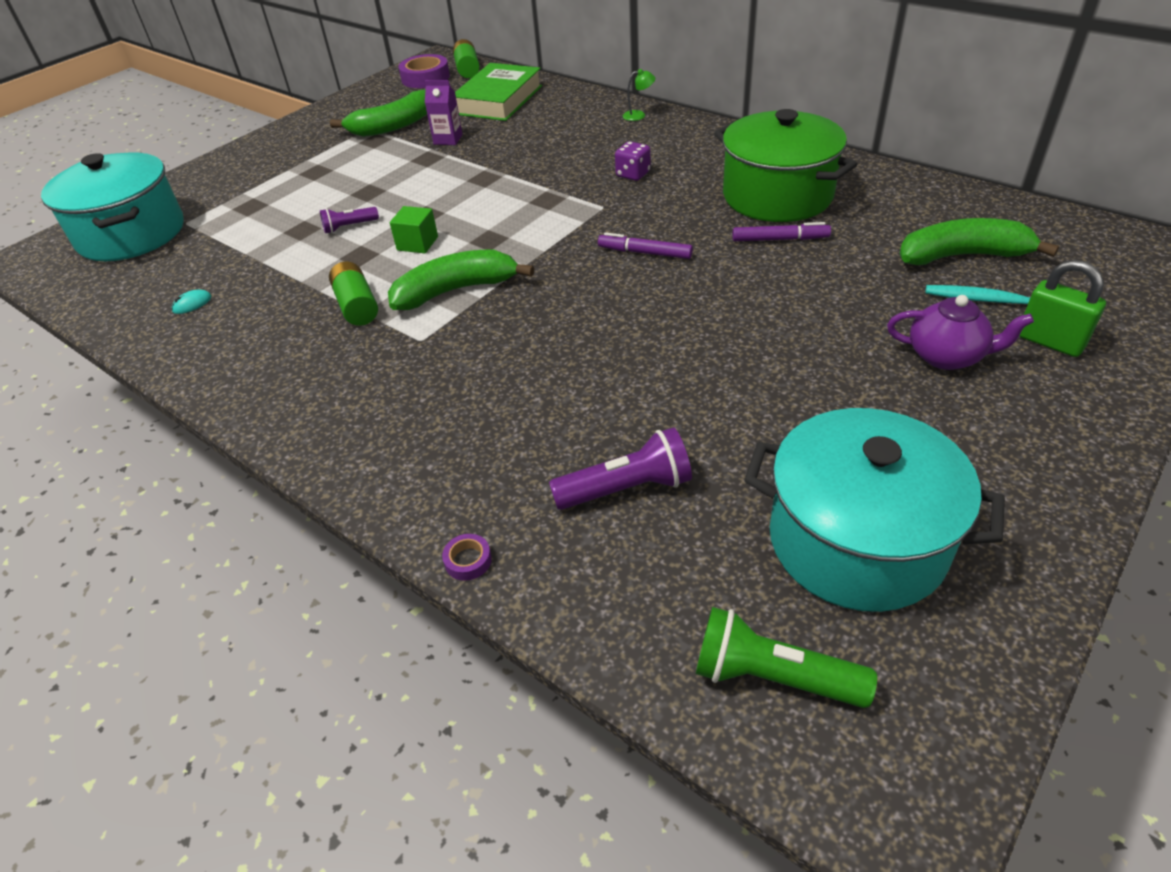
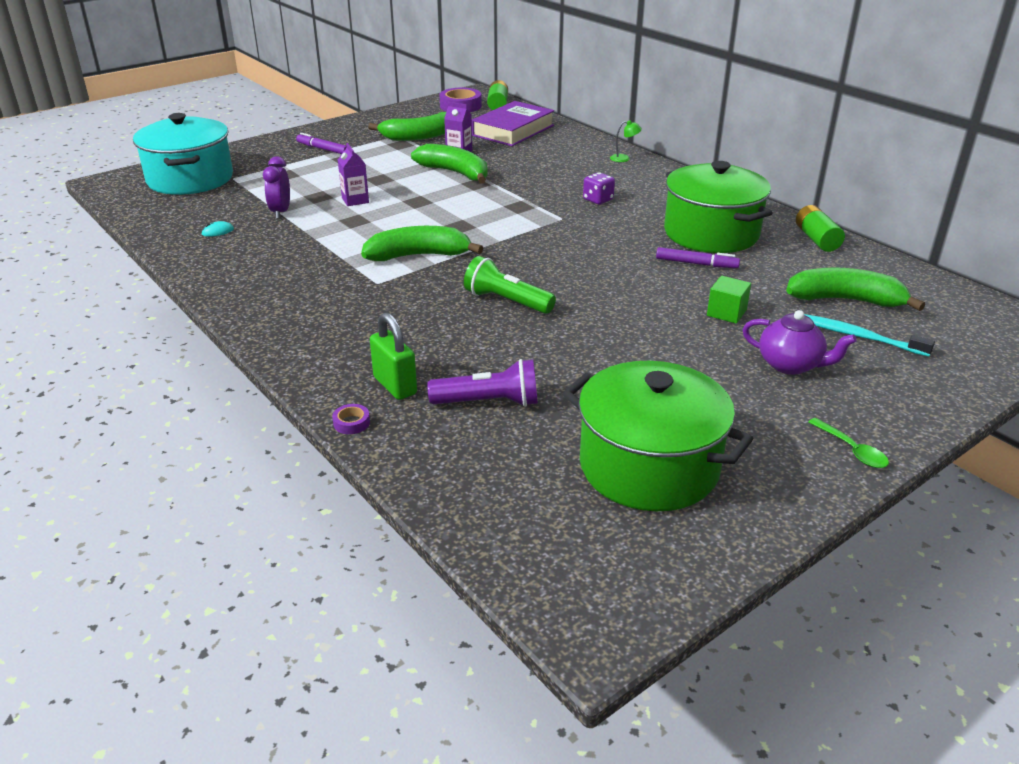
camera: 10 degrees right, 10 degrees down
(263, 260) = (281, 212): none -> purple clock
(349, 227) = (355, 200): purple flashlight -> purple carton
(357, 306) = (339, 253): green battery -> green battery (816, 239)
(417, 243) = (403, 220): green cube -> green cube (726, 313)
(454, 168) = (455, 173): none -> green banana
(498, 100) = (513, 130): green book -> purple book
(644, 253) = (580, 255): purple marker -> purple marker (322, 149)
(772, 677) = (540, 532): green flashlight -> green flashlight (506, 301)
(856, 541) = (649, 466): turquoise pot -> green pot
(1050, 342) = (884, 370): green padlock -> green padlock (395, 385)
(1071, 461) = (852, 450): none -> green spoon

